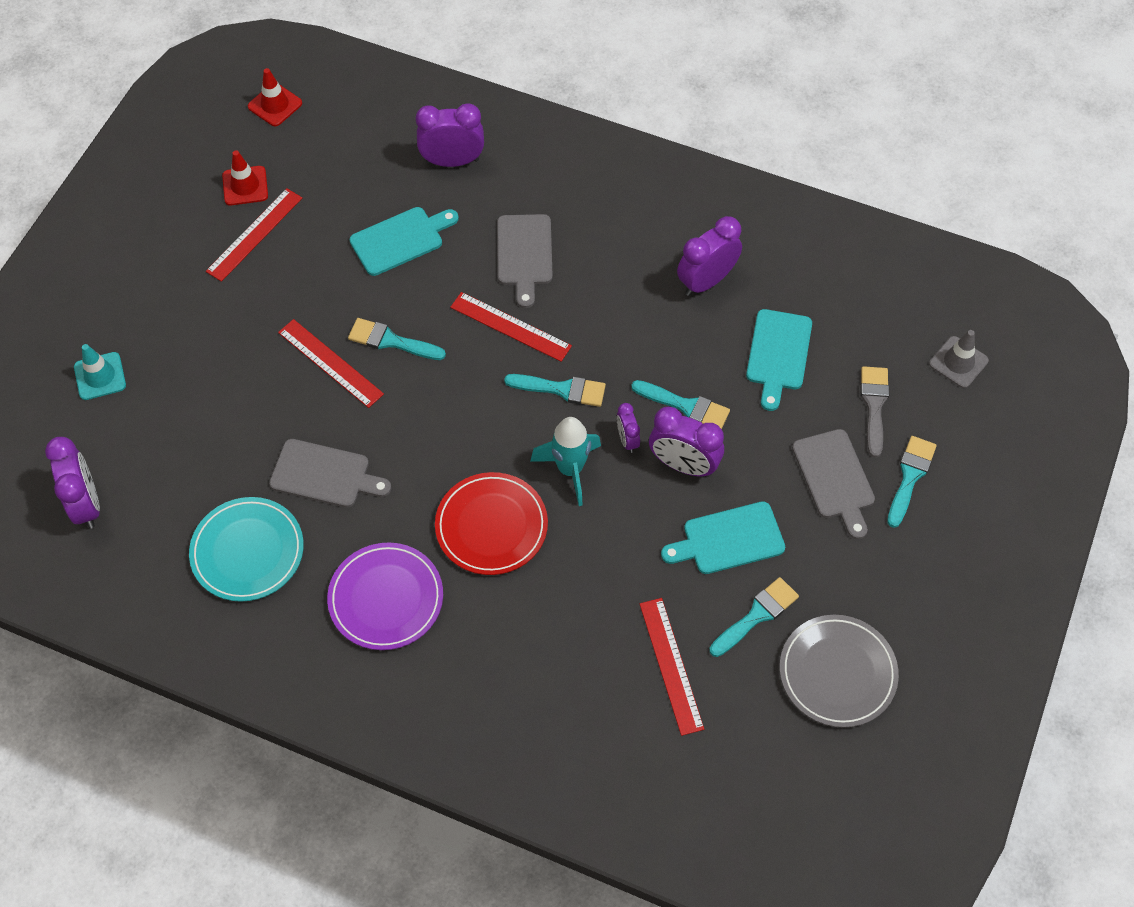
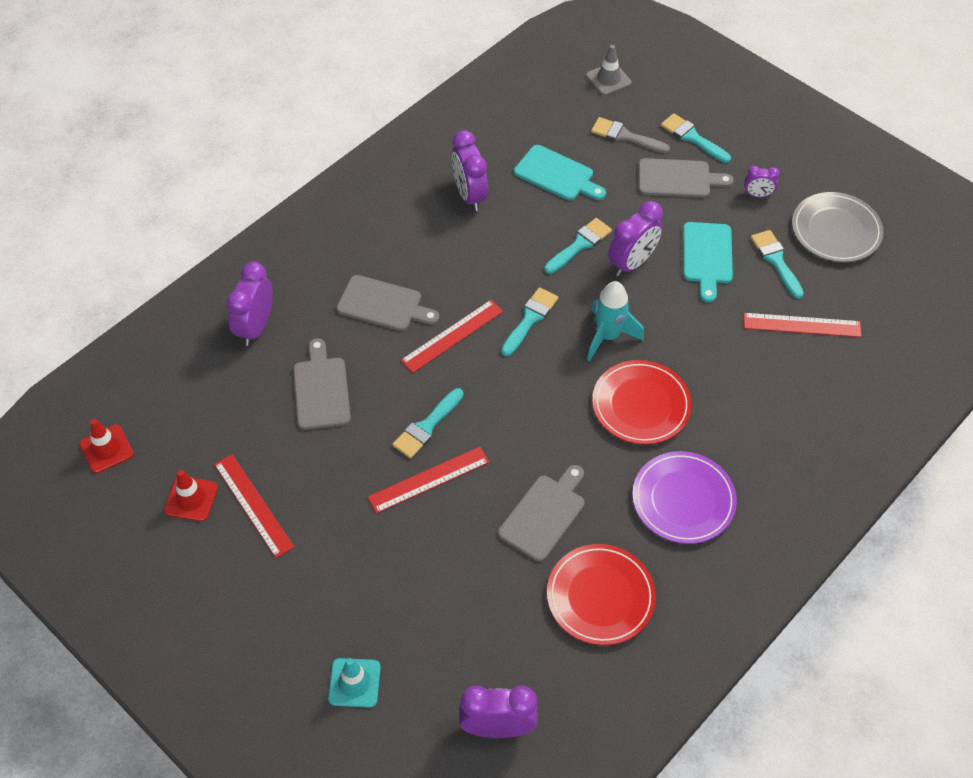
camera: 70 degrees left, 5 degrees down
(247, 551) = (600, 596): turquoise plate -> red plate
(400, 239) = (321, 390): turquoise cutting board -> grey cutting board
(627, 440) = (595, 291): purple clock -> purple clock (757, 195)

